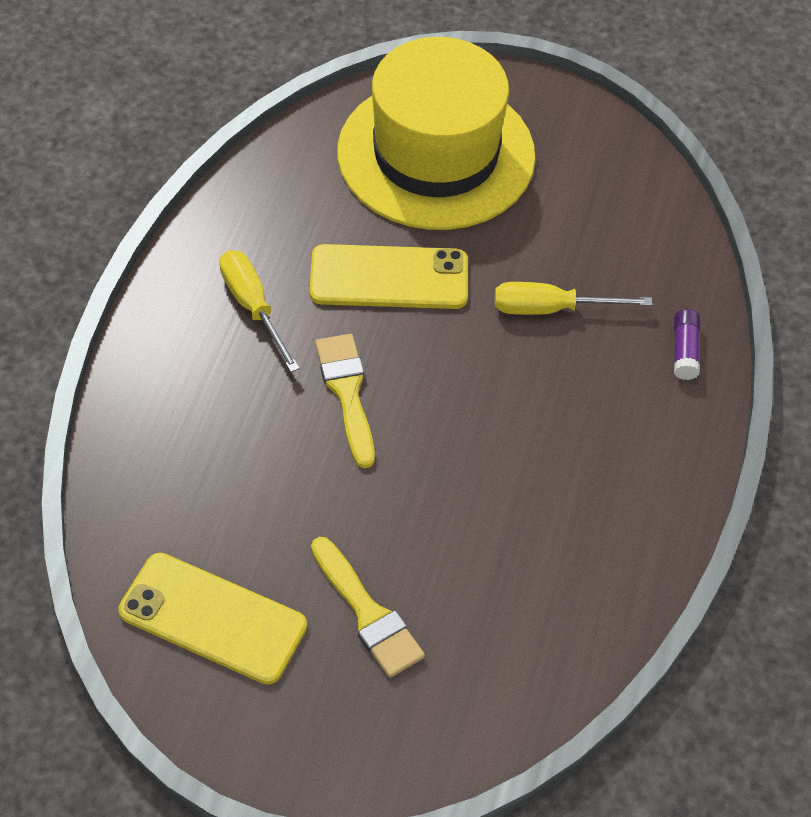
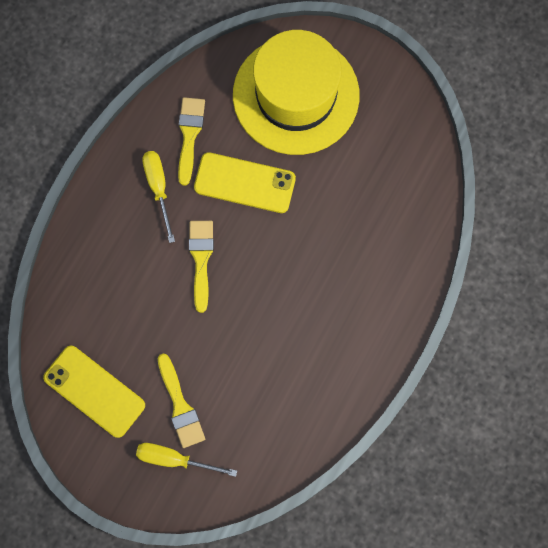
camera: 15 degrees right, 20 degrees up
(285, 229) = (189, 135): none -> yellow brush
(551, 309) = (337, 224): yellow screwdriver -> yellow screwdriver (174, 459)
(684, 351) = (410, 269): purple glue stick -> none

